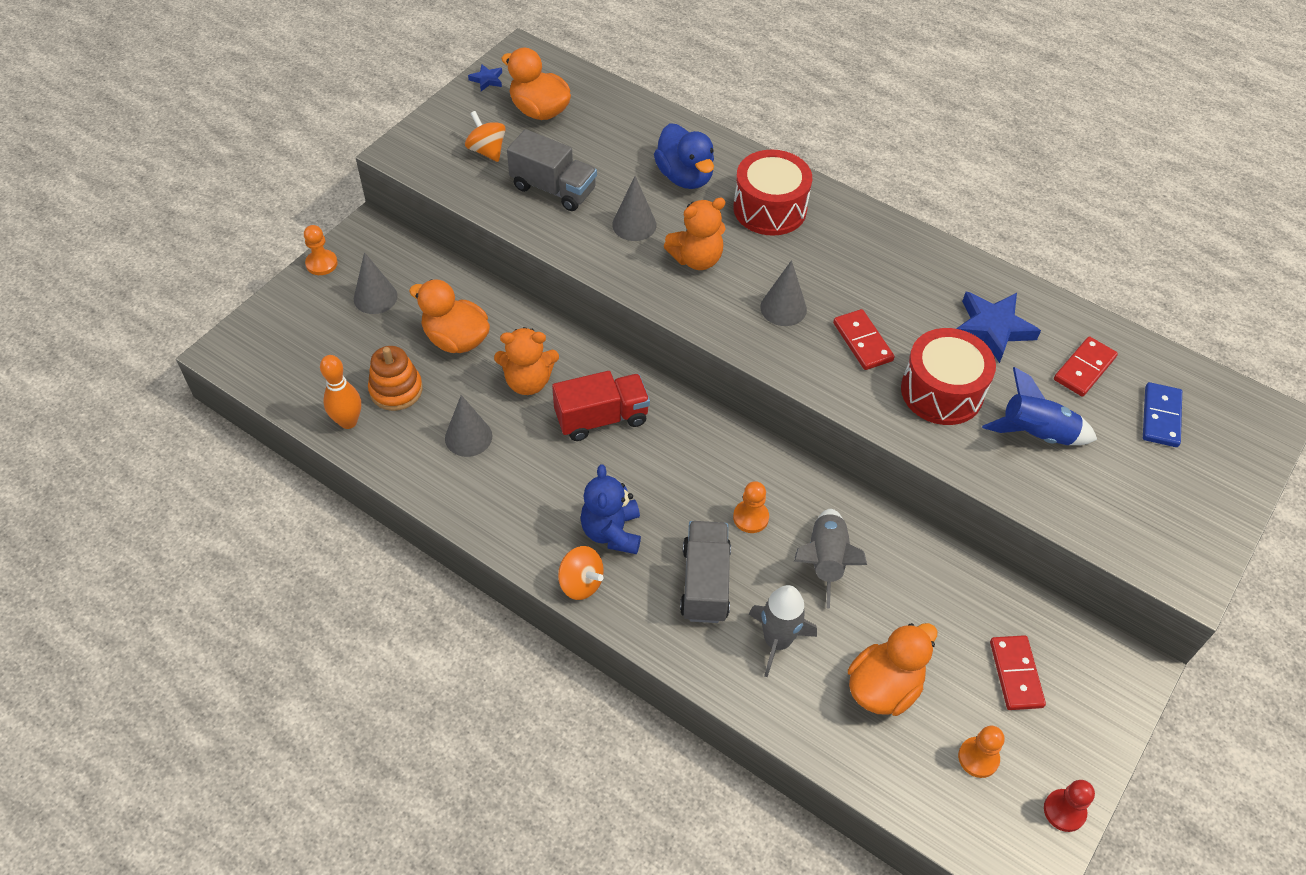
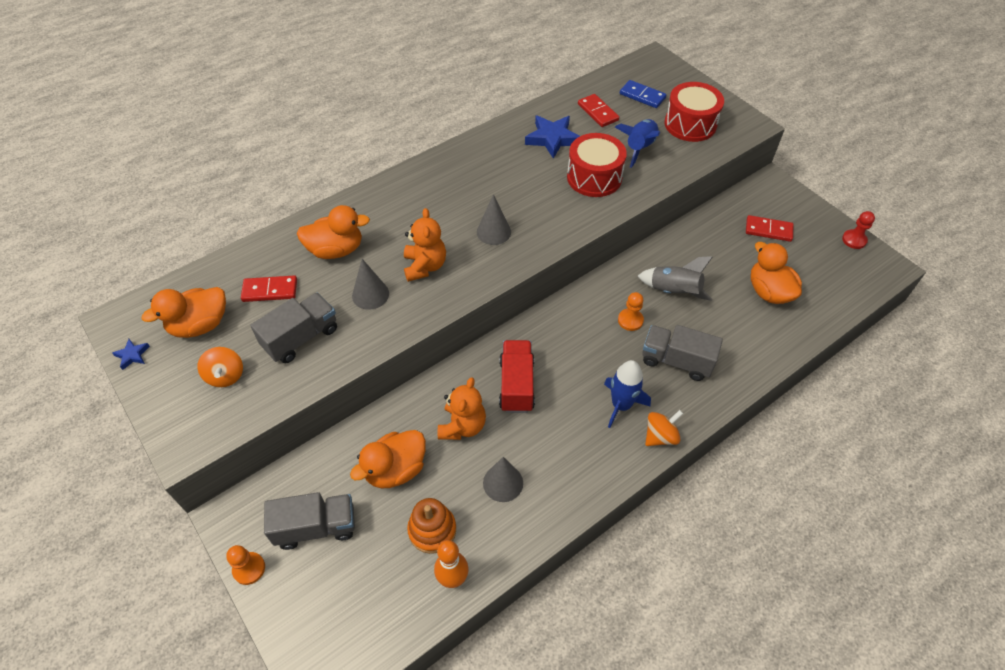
camera: 70 degrees left, 0 degrees up
(375, 297) = (316, 527): grey cone -> grey truck
(487, 151) = (226, 376): orange spinning top -> orange spinning top turned 90 degrees counterclockwise
(612, 532) = (621, 405): blue teddy bear -> blue rocket
(685, 177) = (336, 250): blue duck -> orange duck
(769, 209) = (396, 211): red drum -> red drum (690, 124)
(777, 641) = (728, 335): grey rocket -> none
(862, 342) = (540, 201): red domino -> red domino (270, 290)
(978, 758) = (819, 264): orange pawn -> none

